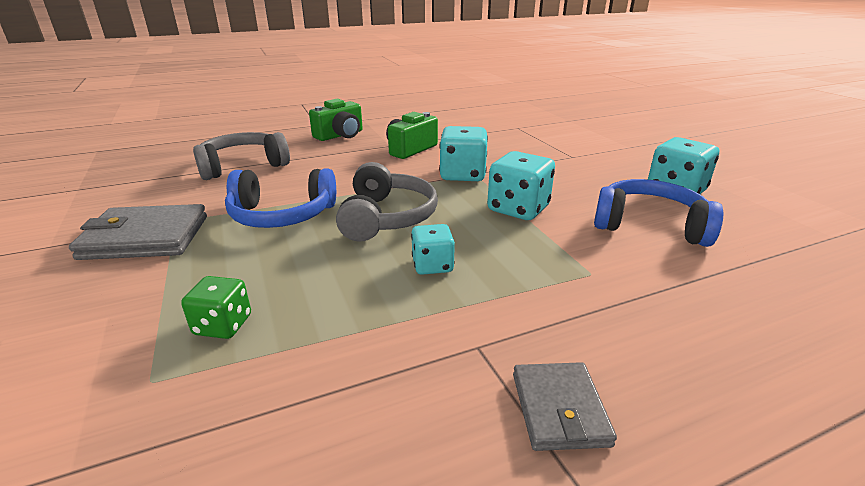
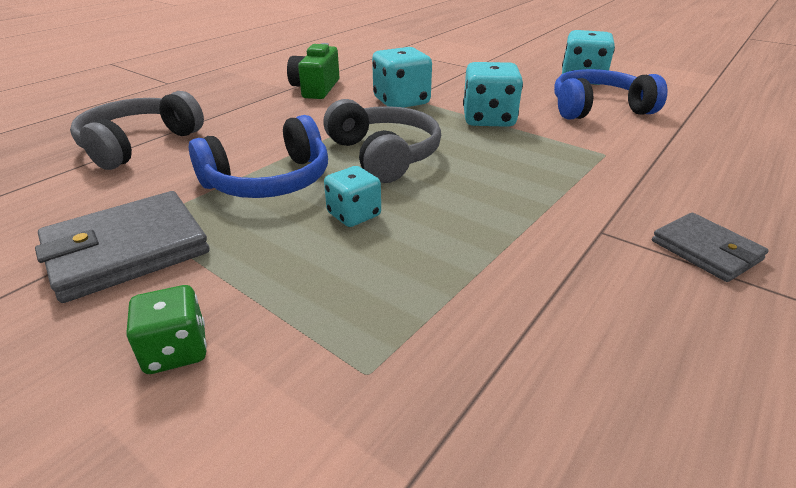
camera: 30 degrees left, 5 degrees up
(223, 325) = (365, 297): green dice -> green dice (176, 350)
(340, 135) = (215, 89): green camera -> none
(432, 265) = (483, 183): turquoise dice -> turquoise dice (354, 215)

